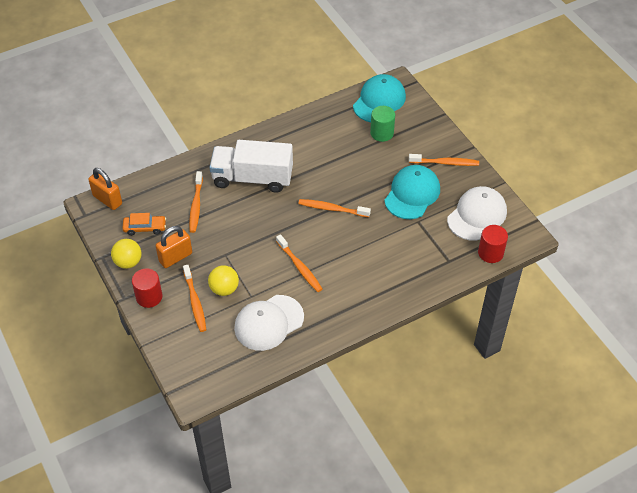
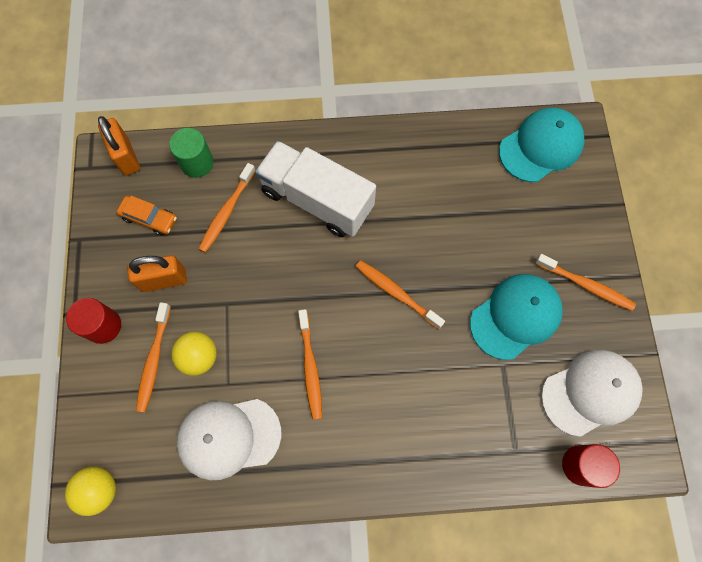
camera: 25 degrees right, 20 degrees up
(128, 262) = (104, 261): yellow ball -> yellow ball (100, 489)
(382, 133) = (520, 200): green cylinder -> green cylinder (197, 163)

